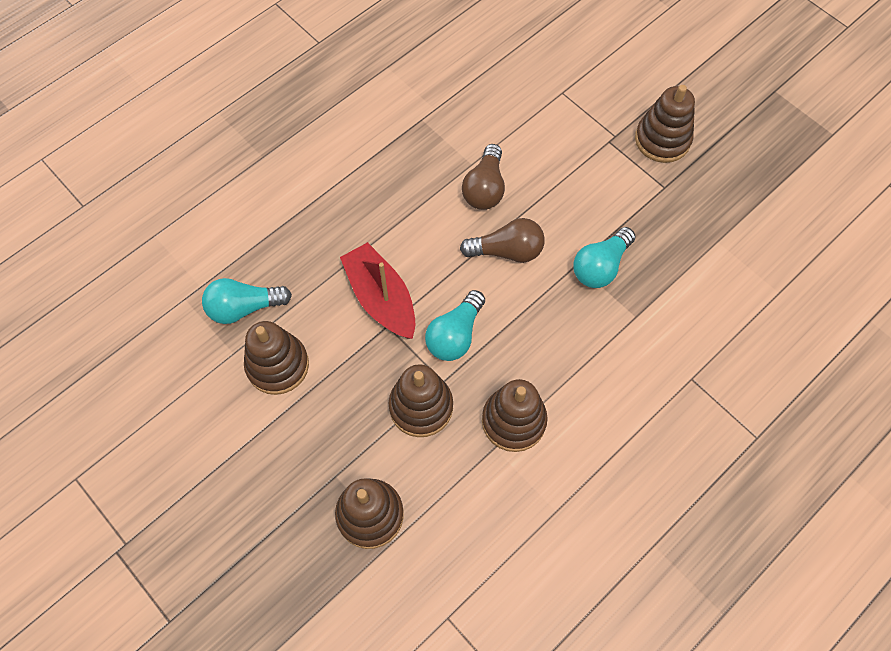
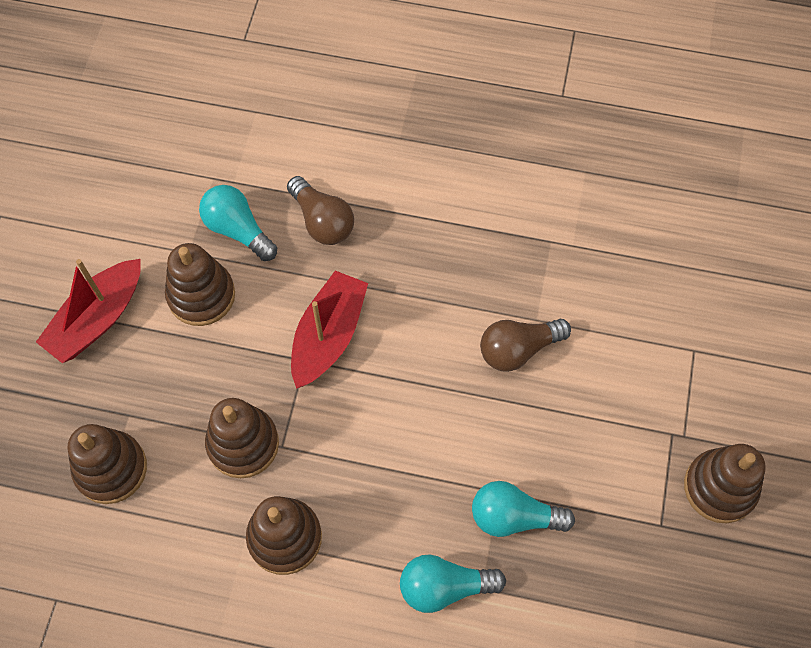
camera: 55 degrees right, 0 degrees up
(234, 453) = (98, 319): none -> red boat
(455, 335) = (337, 426): turquoise light bulb -> turquoise light bulb (444, 587)
(507, 251) = (463, 415): brown light bulb -> brown light bulb (322, 221)

